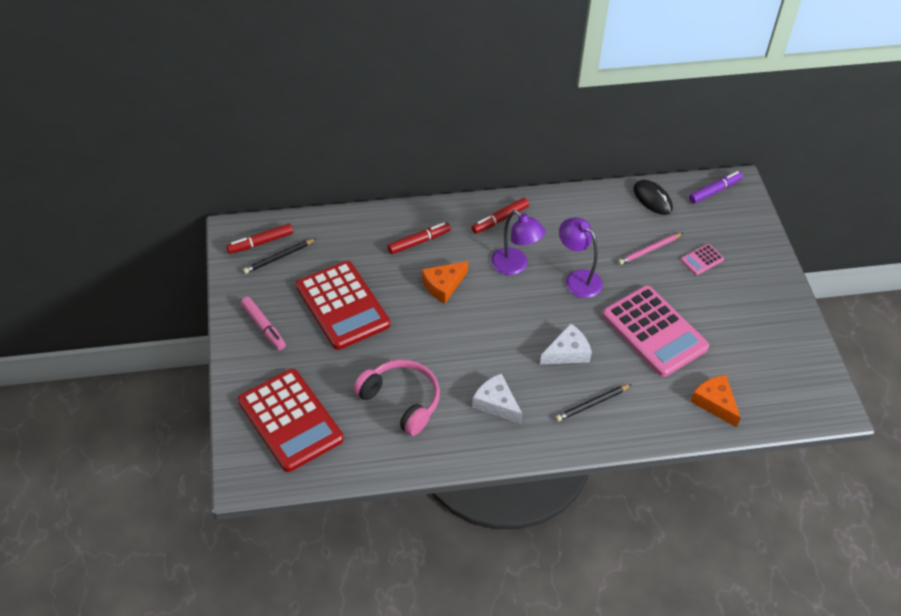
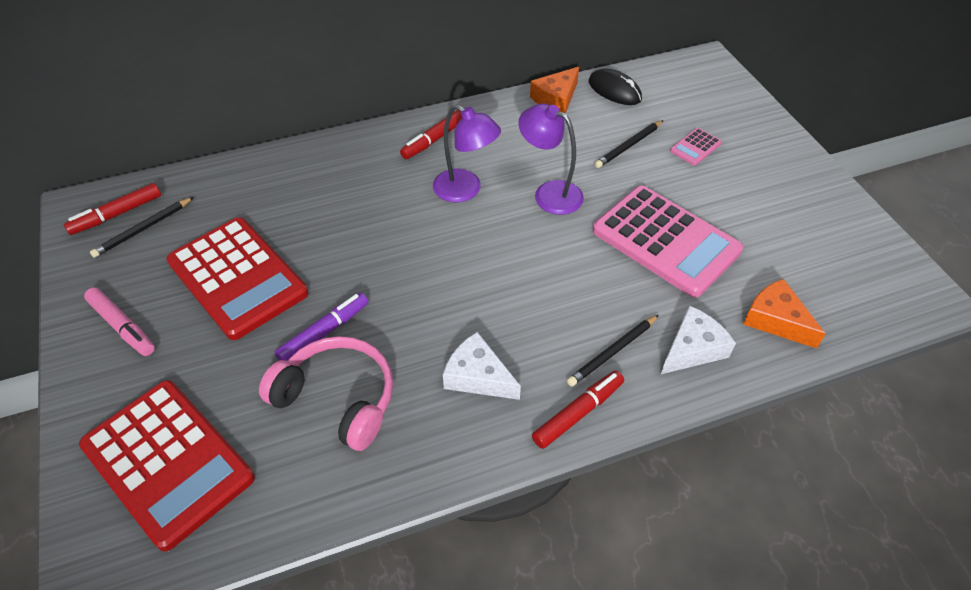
camera: 10 degrees left, 0 degrees up
(419, 242) = (334, 180): red marker -> red marker (578, 413)
(443, 285) = (375, 229): orange cheese -> orange cheese (556, 98)
(567, 352) = (560, 287): white cheese -> white cheese (693, 349)
(649, 250) = (628, 146): pink pencil -> black pencil
(715, 191) = (684, 72): purple marker -> purple marker (324, 332)

